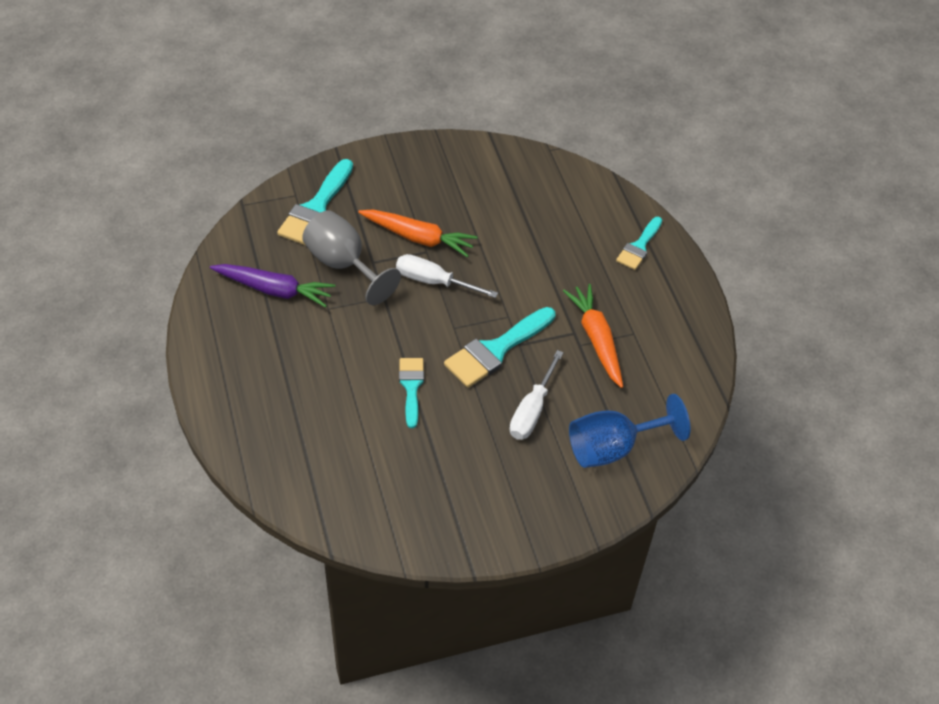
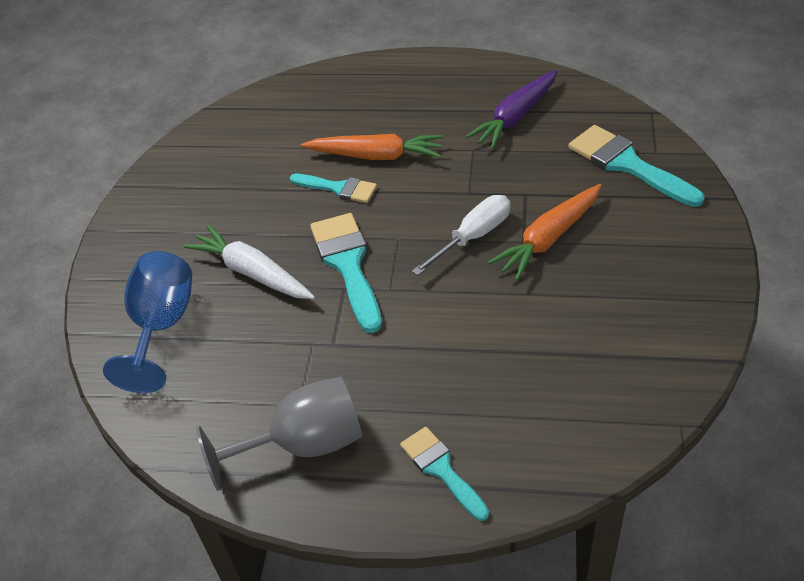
camera: 120 degrees right, 5 degrees down
(344, 265) = (530, 171): grey goblet -> grey goblet (303, 445)
(532, 410) = (252, 272): white screwdriver -> white carrot
(596, 339) = (311, 362): orange carrot -> orange carrot (376, 156)

